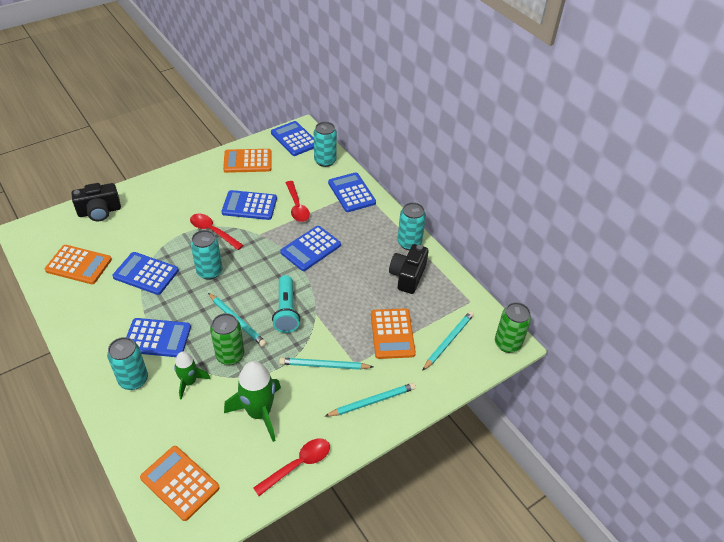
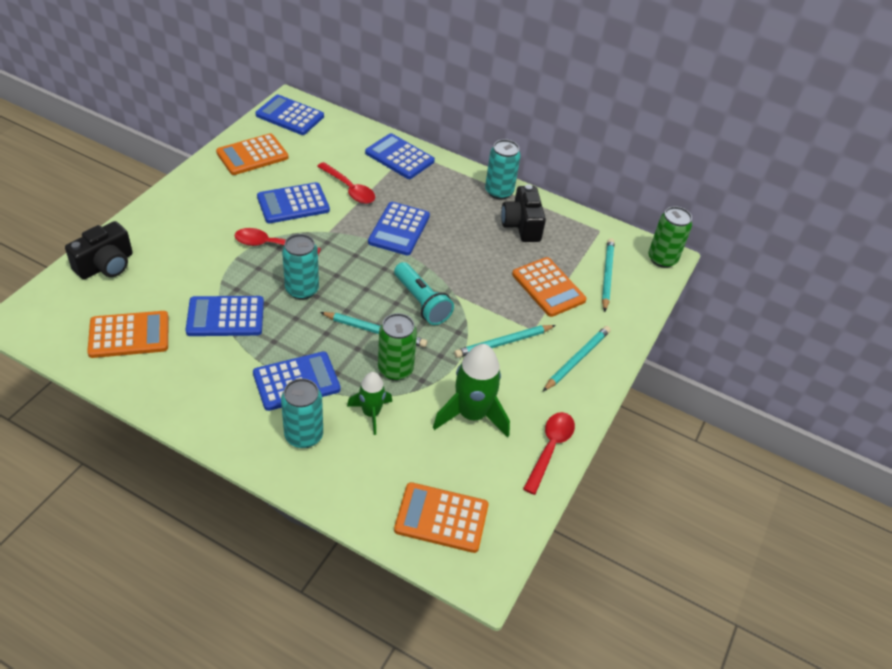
camera: 30 degrees left, 0 degrees up
(325, 161) = (344, 131): turquoise can -> none

